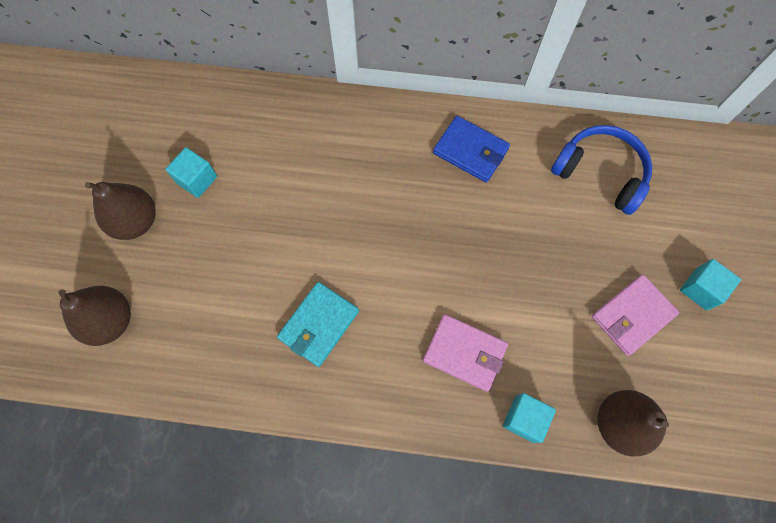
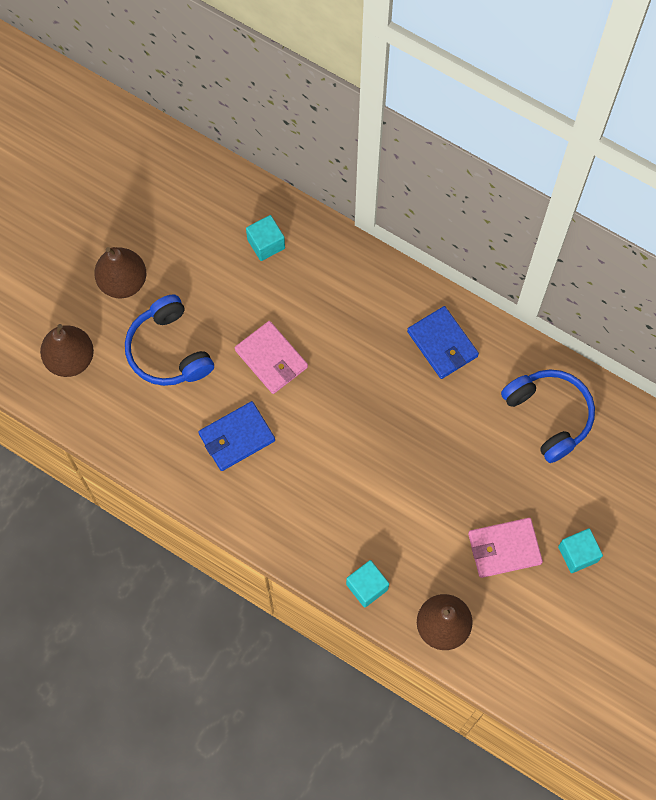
camera: 25 degrees right, 0 degrees up
(197, 179) = (189, 266): turquoise cube -> turquoise cube (266, 244)
(211, 268) = (168, 350): none -> blue headphones
(319, 325) = (236, 437): turquoise wallet -> blue wallet
(465, 353) = (345, 514): pink wallet -> pink wallet (271, 359)

